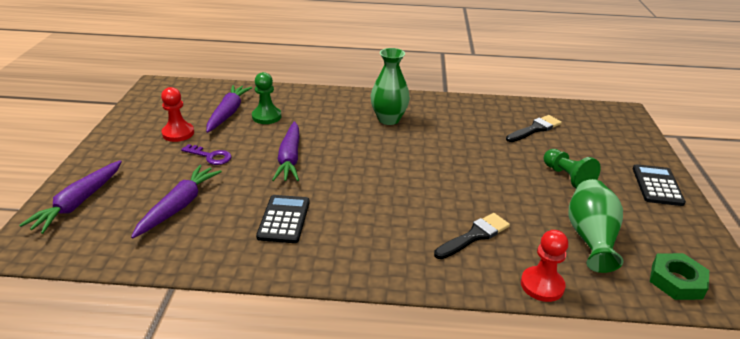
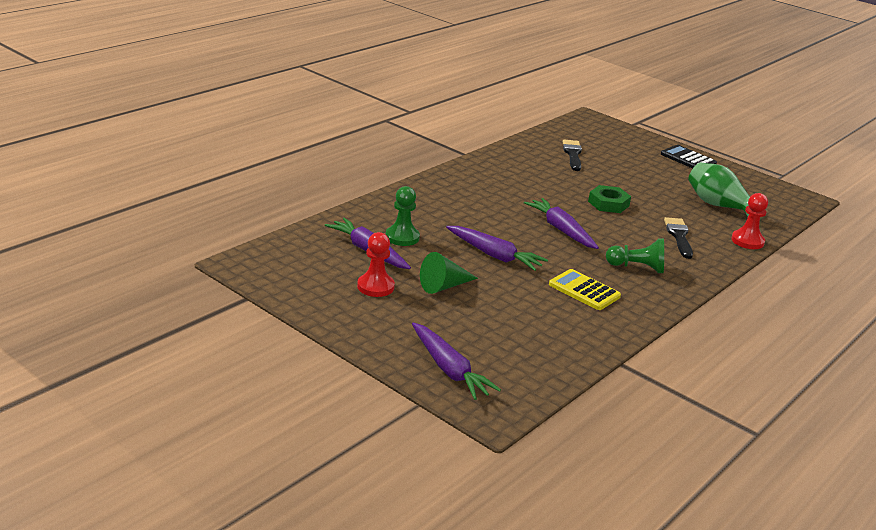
camera: 55 degrees left, 5 degrees down
(179, 206) = (513, 325): purple carrot -> purple carrot (561, 230)
(210, 156) = (444, 286): purple key -> green cone
(284, 219) = (584, 290): black calculator -> yellow calculator
(388, 119) = (483, 193): green vase -> none
(567, 177) = (647, 177): green pawn -> green pawn (637, 267)
(676, 281) = (779, 205): green nut -> green nut (608, 204)

